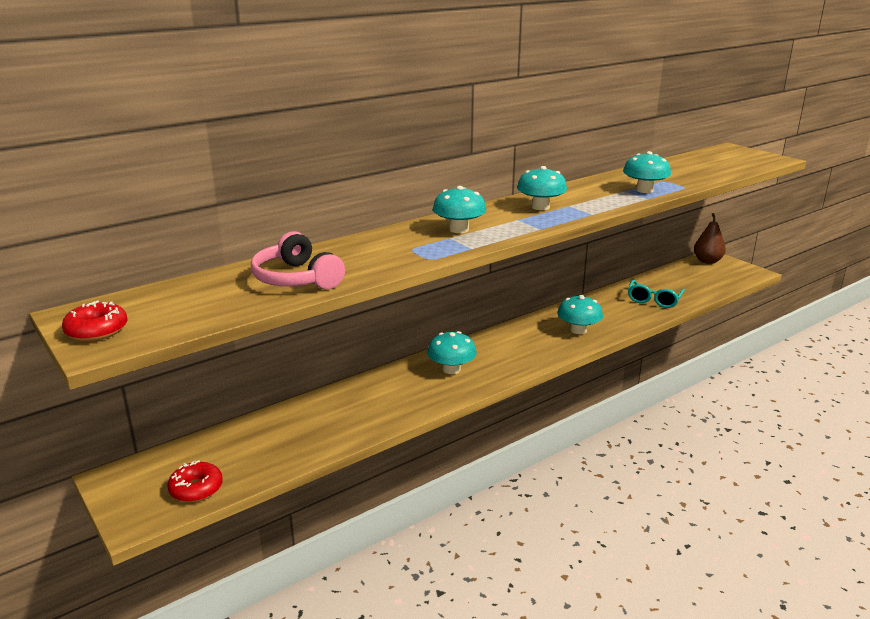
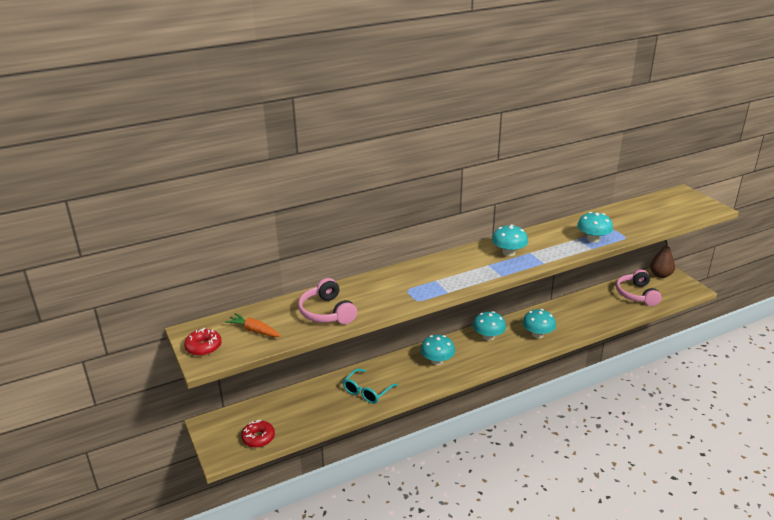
camera: 10 degrees right, 5 degrees up
(181, 306) = (254, 330): none -> orange carrot
(459, 229) = (444, 272): turquoise mushroom -> turquoise mushroom (488, 336)
(654, 300) = (604, 310): turquoise glasses -> turquoise glasses (367, 391)
(687, 281) = (636, 294): none -> pink headphones

